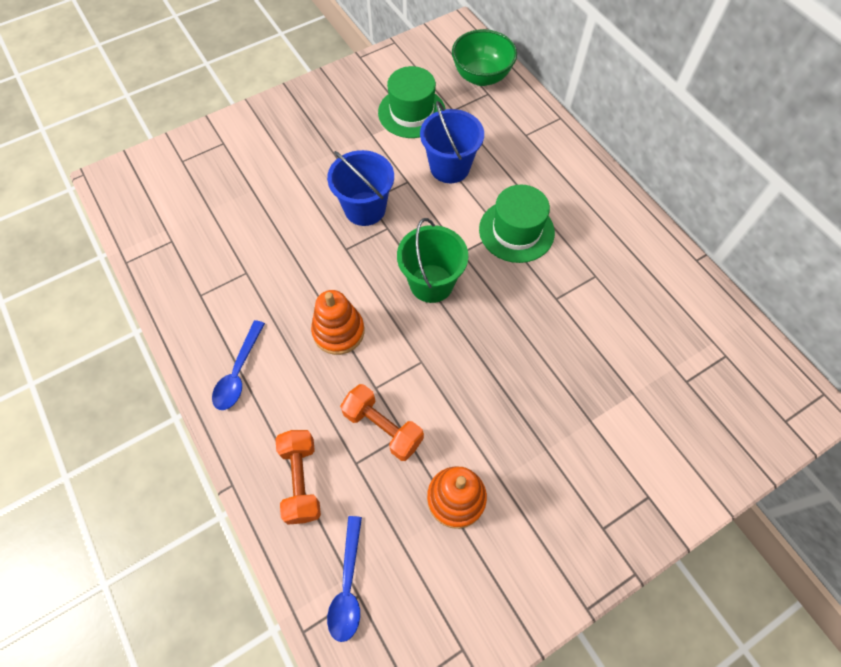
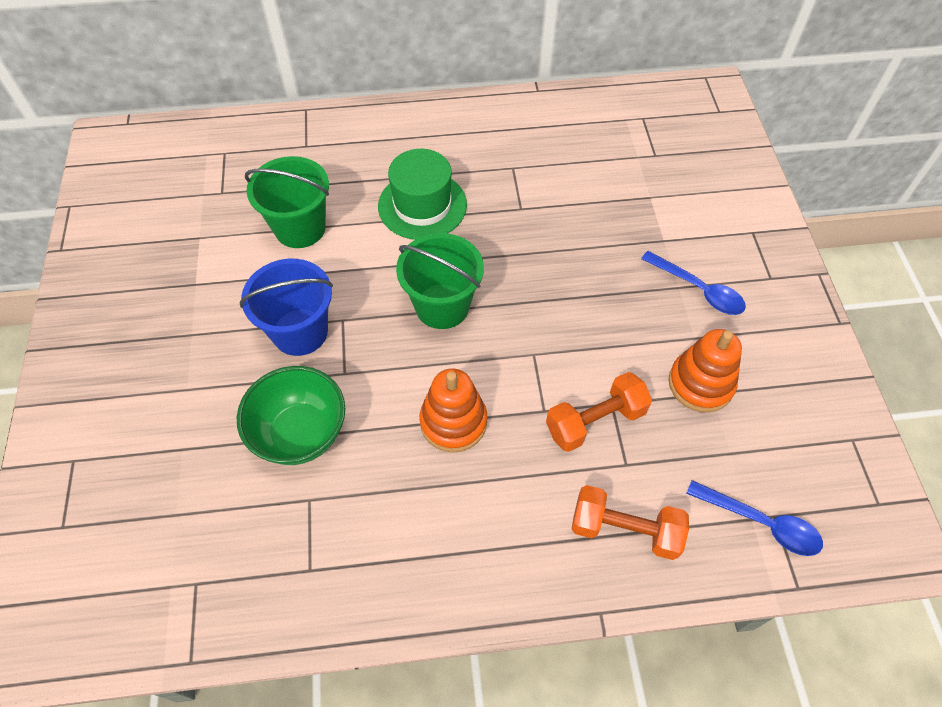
camera: 65 degrees left, 5 degrees down
(238, 373) = (452, 557): blue spoon -> blue spoon (699, 290)
(411, 112) = (194, 232): green hat -> none
(449, 167) = (300, 228): blue bucket -> green bucket
(481, 77) = (195, 148): green bowl -> green bowl (300, 433)

